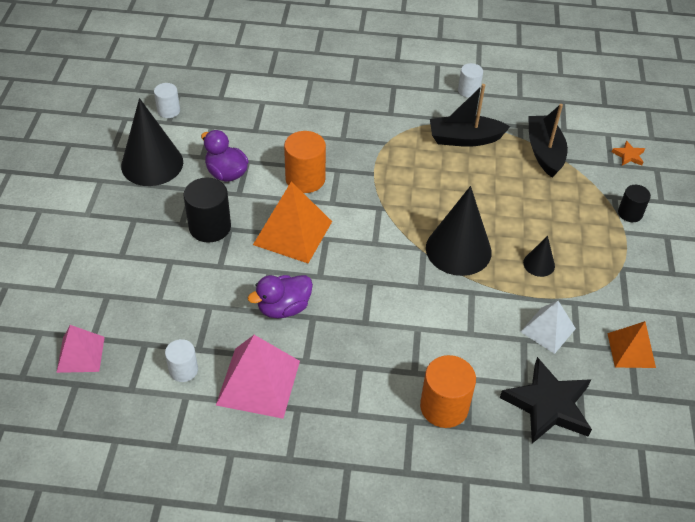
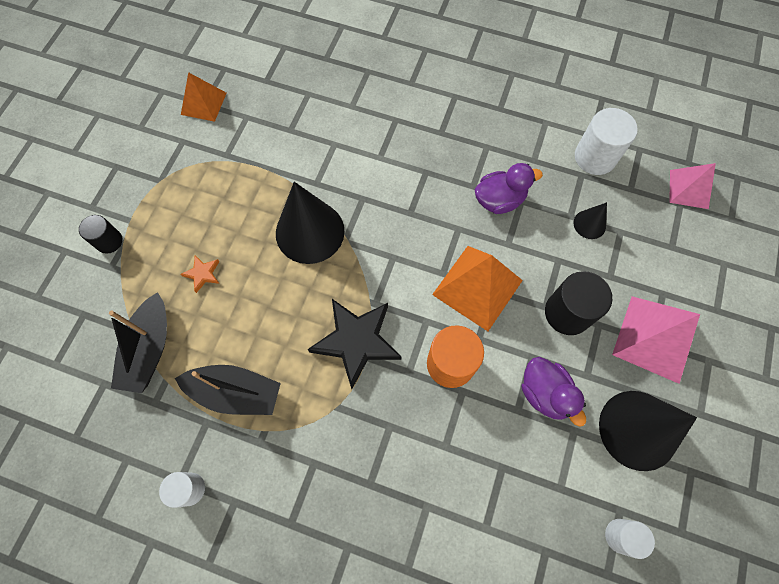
camera: 165 degrees left, 20 degrees up
(183, 370) = (595, 157): white cylinder -> white cylinder, size x1.65
(258, 382) = (530, 135): pink pyramid -> pink pyramid (655, 339)
(444, 407) = (381, 88): orange cylinder -> none
(539, 264) = (237, 200): black cone -> black cone (589, 224)
(548, 330) = (264, 134): white pyramid -> none
(548, 405) = (297, 74): black star -> black star (356, 341)
(628, 155) = (54, 323): orange star -> orange star (203, 274)

